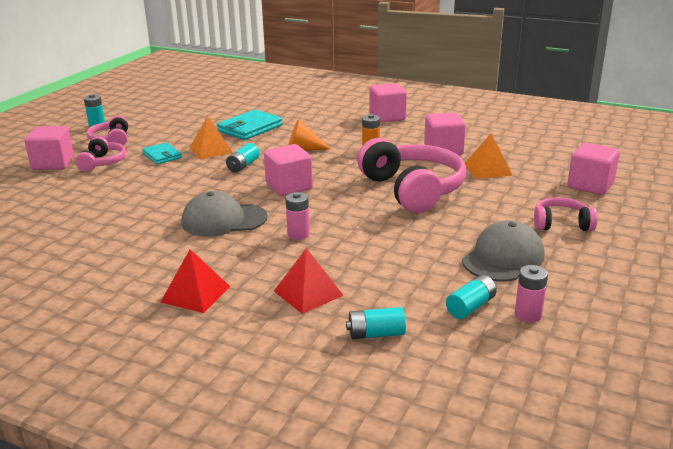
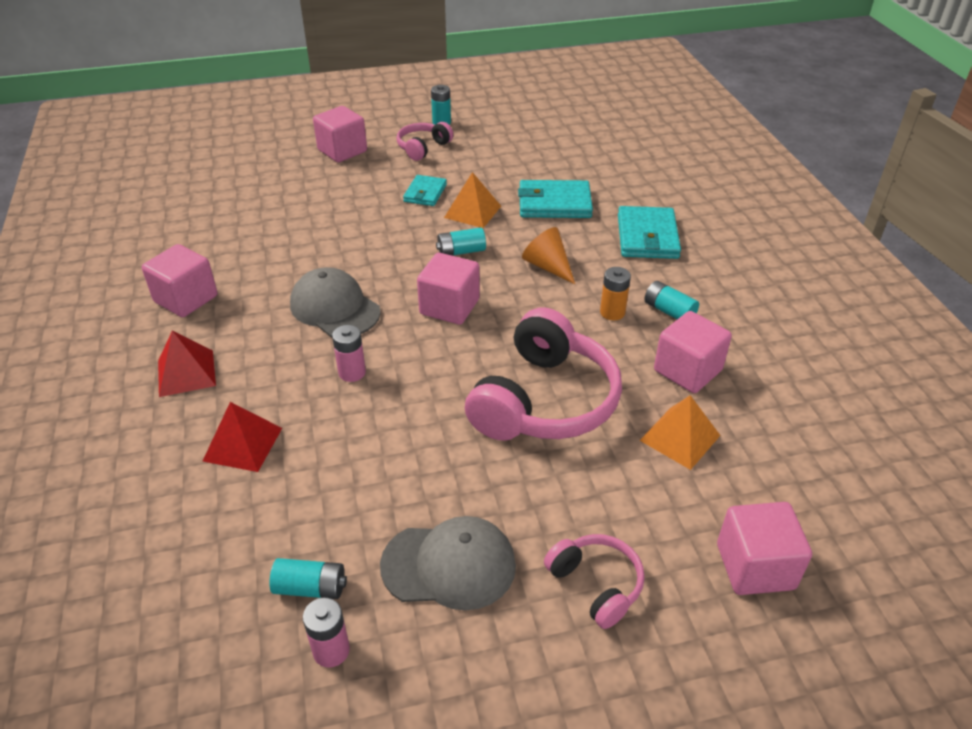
camera: 50 degrees right, 15 degrees up
(102, 162) = (373, 173): pink headphones -> none
(325, 119) = (647, 237): none -> turquoise wallet
(376, 334) = (201, 536): turquoise battery -> turquoise battery (669, 311)
(387, 117) = (722, 276): pink cube -> pink cube (186, 299)

